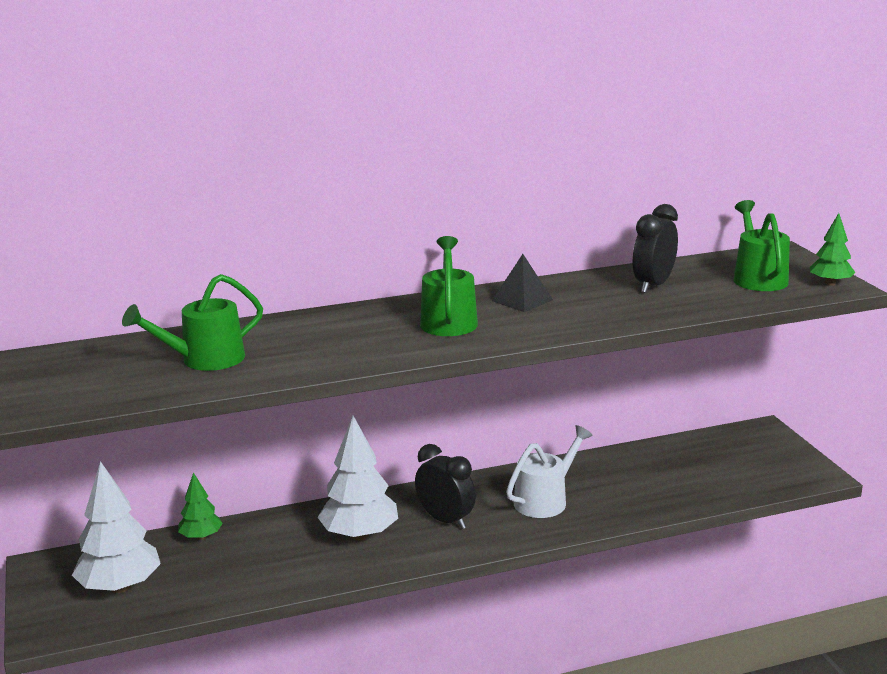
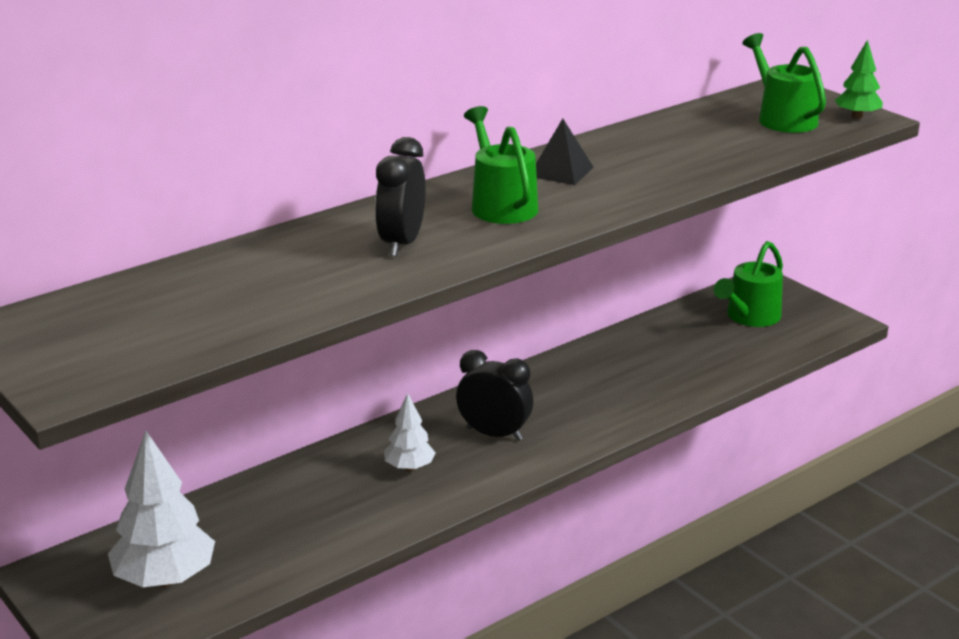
camera: 20 degrees left, 5 degrees up
(201, 537) = (223, 503): green tree -> none
(204, 360) = (258, 288): green watering can -> green watering can (749, 317)
(360, 535) = (409, 467): white tree -> white tree, size x0.55
(545, 500) = (587, 393): white watering can -> none
(653, 285) = (685, 138): black clock -> black clock (401, 243)

